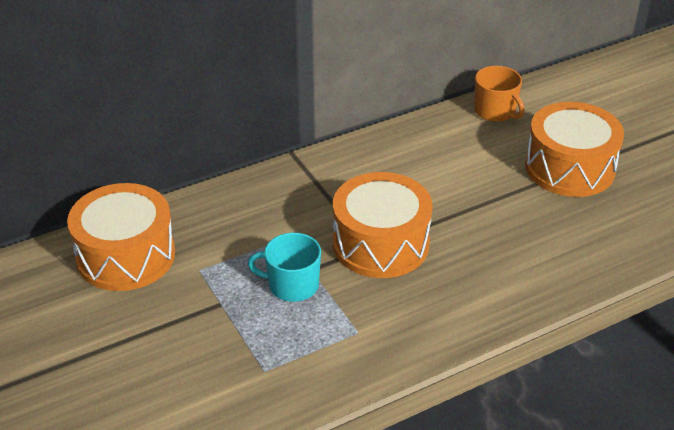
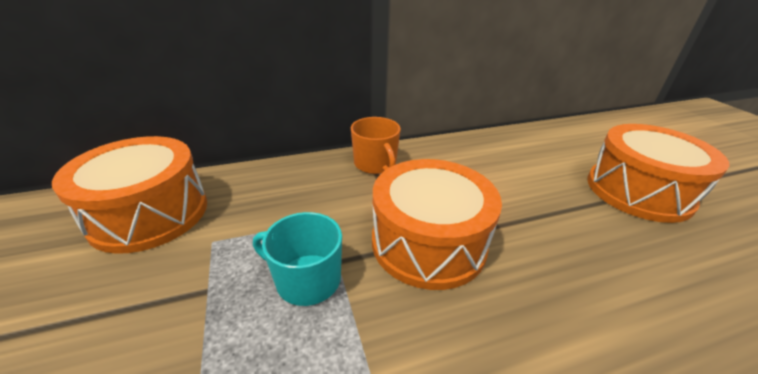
camera: 10 degrees right, 5 degrees down
(495, 111) = (549, 137): orange mug -> orange mug (375, 164)

